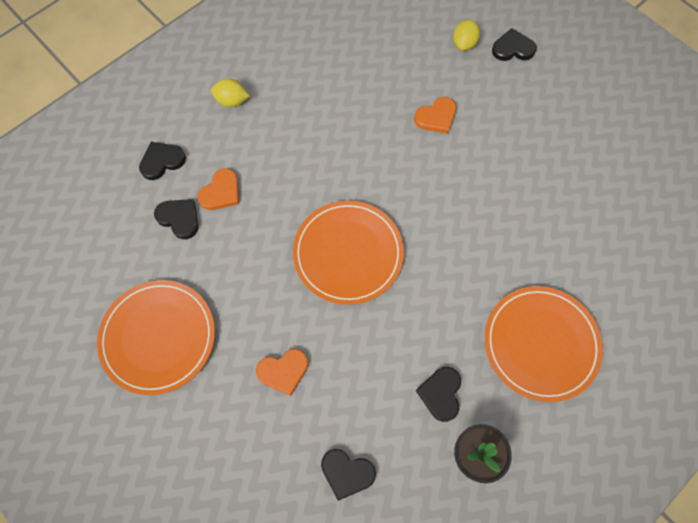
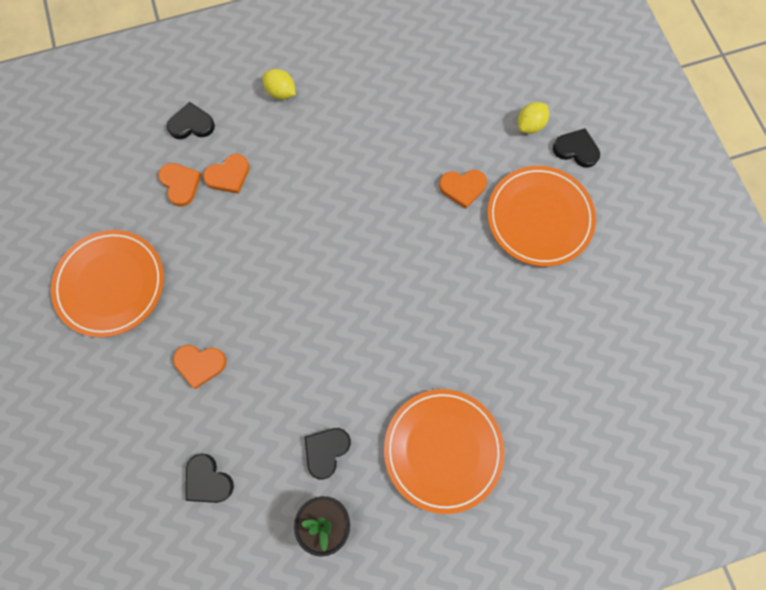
camera: 25 degrees right, 5 degrees up
(179, 218) = (180, 184): black heart -> orange heart
(348, 253) = (311, 283): orange plate -> orange plate (539, 217)

